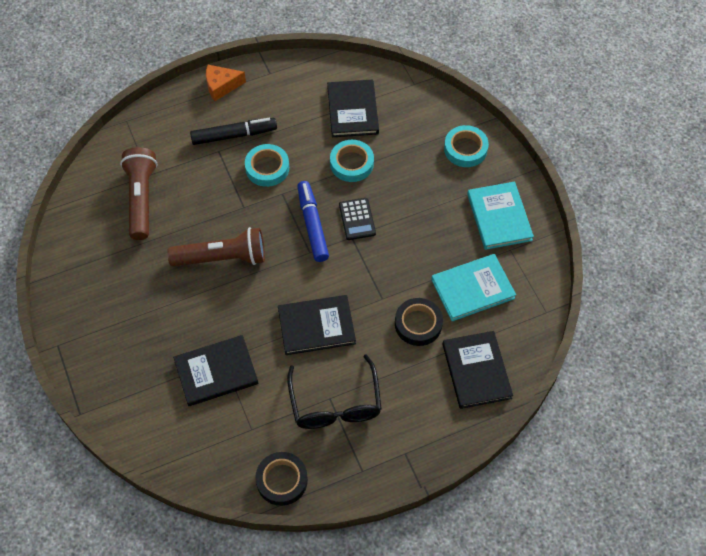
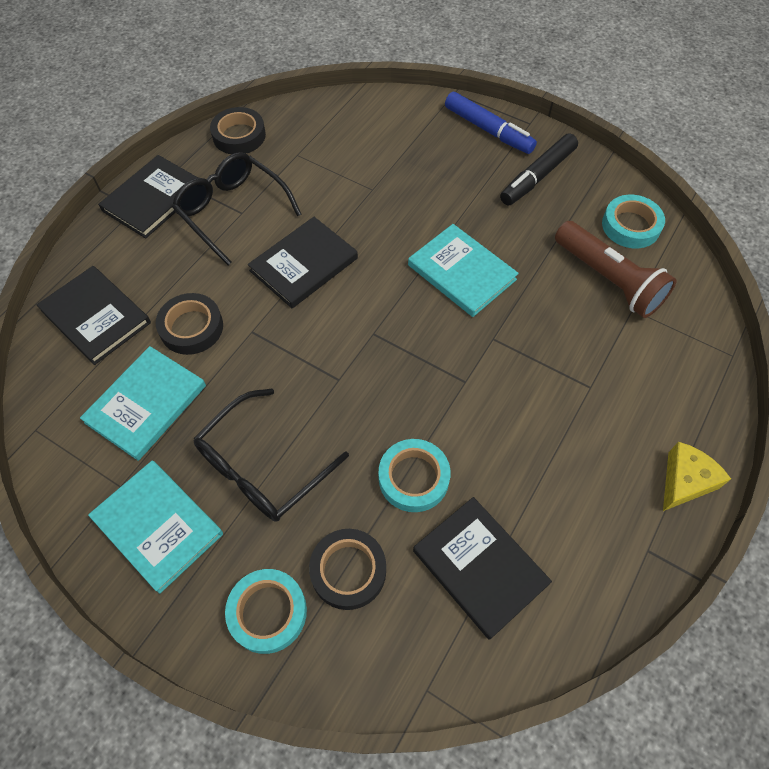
camera: 145 degrees right, 0 degrees up
(216, 372) = (369, 176): black book -> black book (153, 199)
(221, 86) = (685, 481): orange cheese -> yellow cheese
(222, 258) = (461, 272): brown flashlight -> turquoise book
(234, 135) = (594, 420): black marker -> black marker (537, 176)
(267, 168) = (512, 402): turquoise tape -> turquoise tape (630, 226)
(312, 225) = (396, 365): blue marker -> blue marker (488, 130)
(357, 219) = (348, 405): black calculator -> none
(415, 144) = (348, 571): none -> black tape
(426, 215) = (263, 466): none -> black glasses

